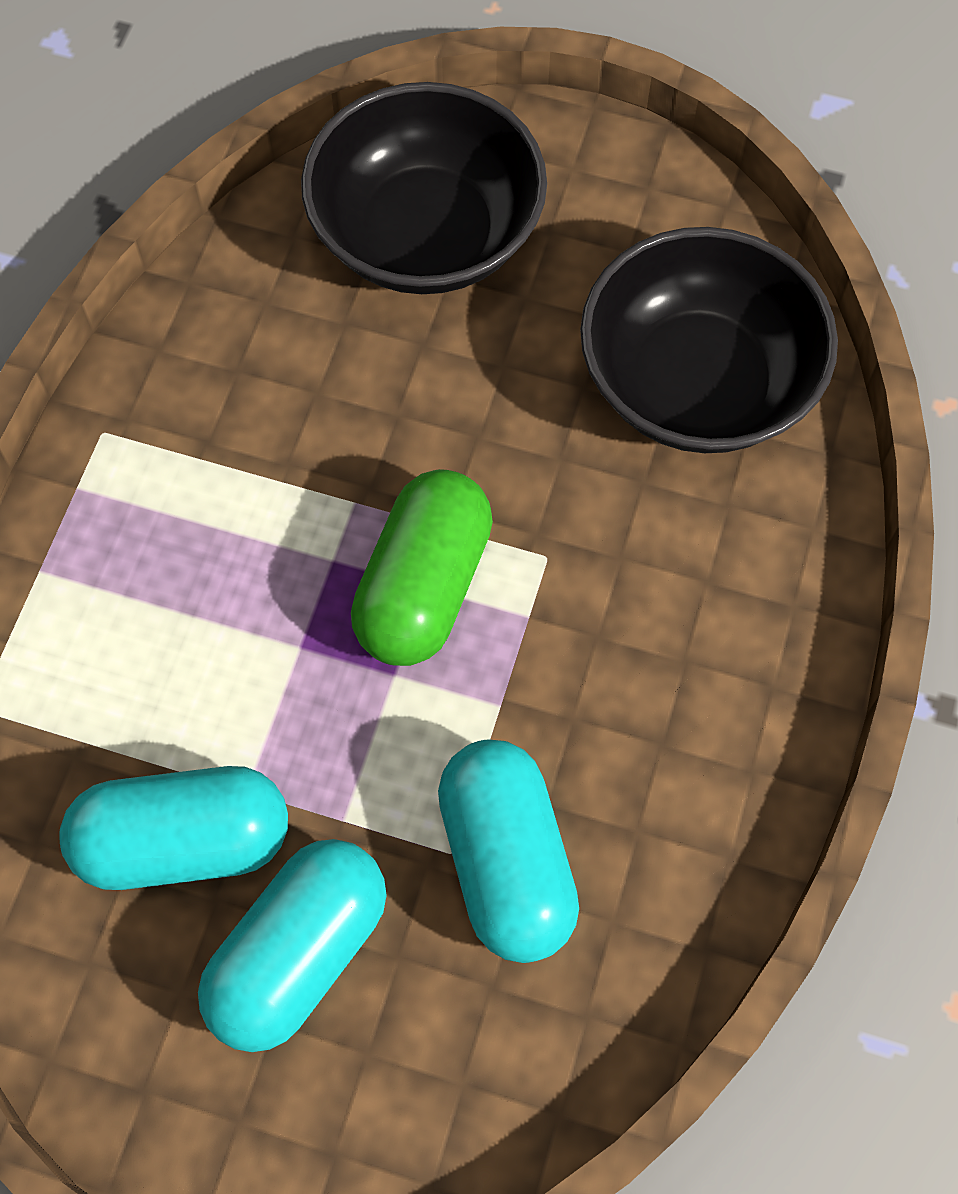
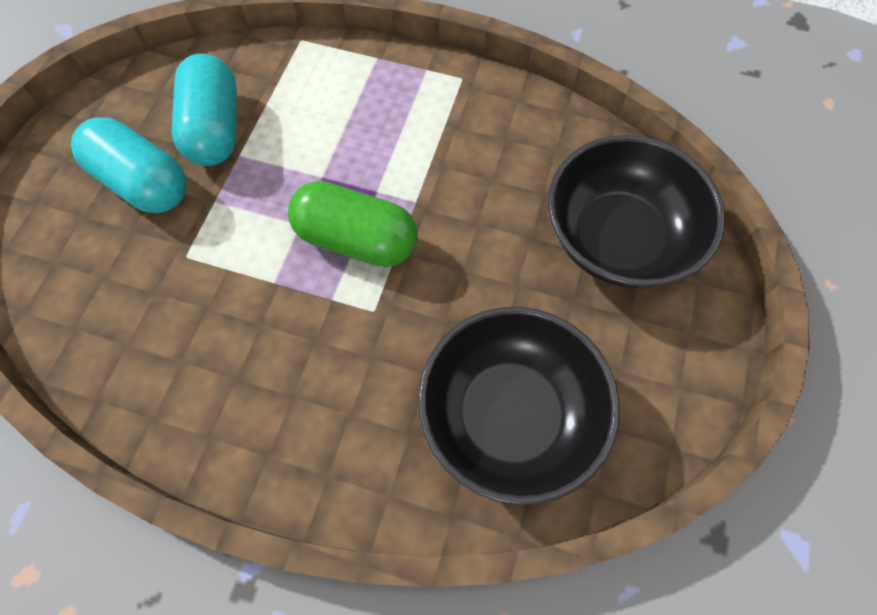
camera: 90 degrees right, 0 degrees up
(506, 862) = (174, 285): turquoise capsule -> none

